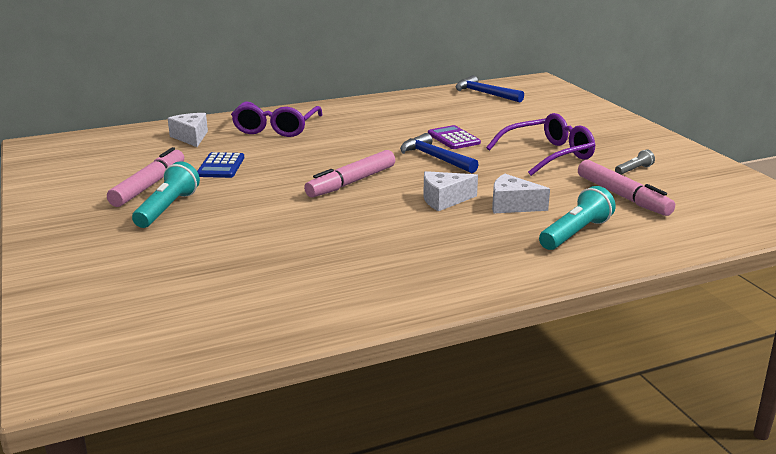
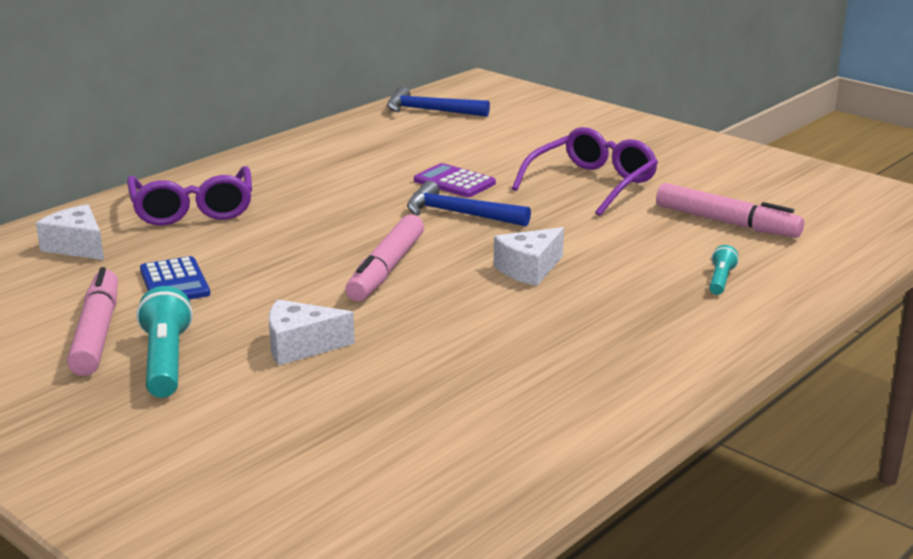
camera: 25 degrees left, 0 degrees up
(512, 205) = (617, 260): white cheese -> white cheese (300, 346)
(575, 233) = (720, 280): turquoise flashlight -> turquoise flashlight, size x0.54
(634, 170) = (707, 186): grey flashlight -> none

